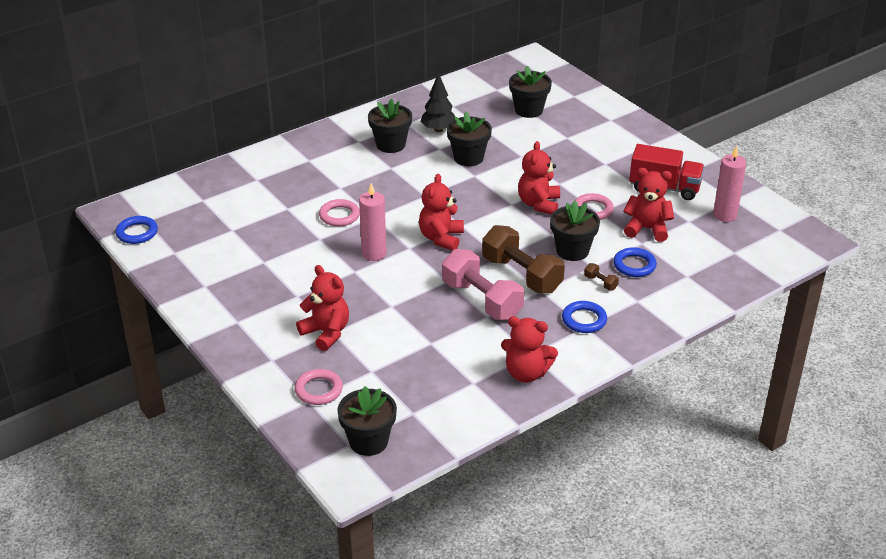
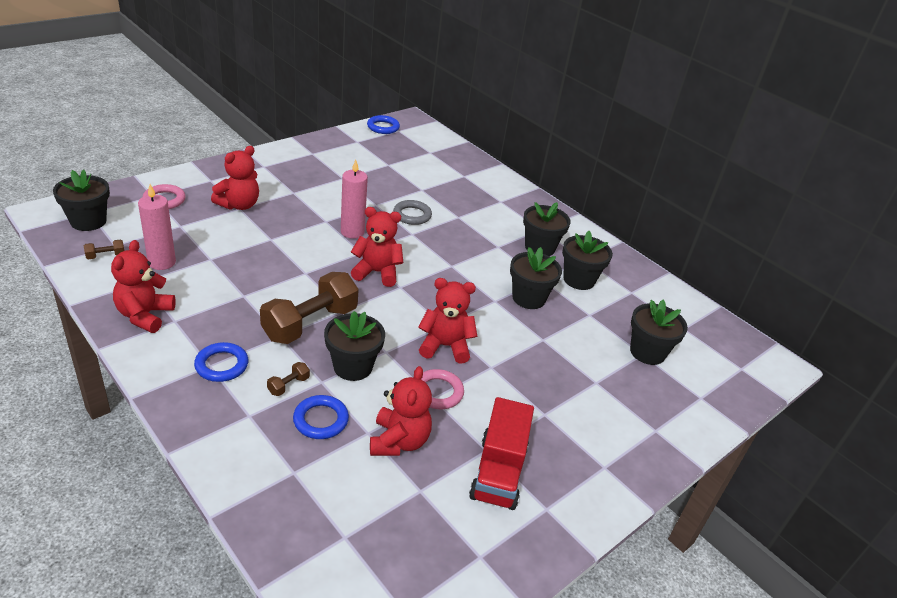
camera: 80 degrees right, 0 degrees up
(339, 216) = (412, 215): pink ring -> grey ring
(434, 416) = (106, 256): none -> brown dumbbell
(438, 129) = (579, 280): black tree -> black flower pot
(482, 300) = (270, 293): pink dumbbell -> none
(725, 215) = (438, 538): pink candle -> pink candle (162, 262)

